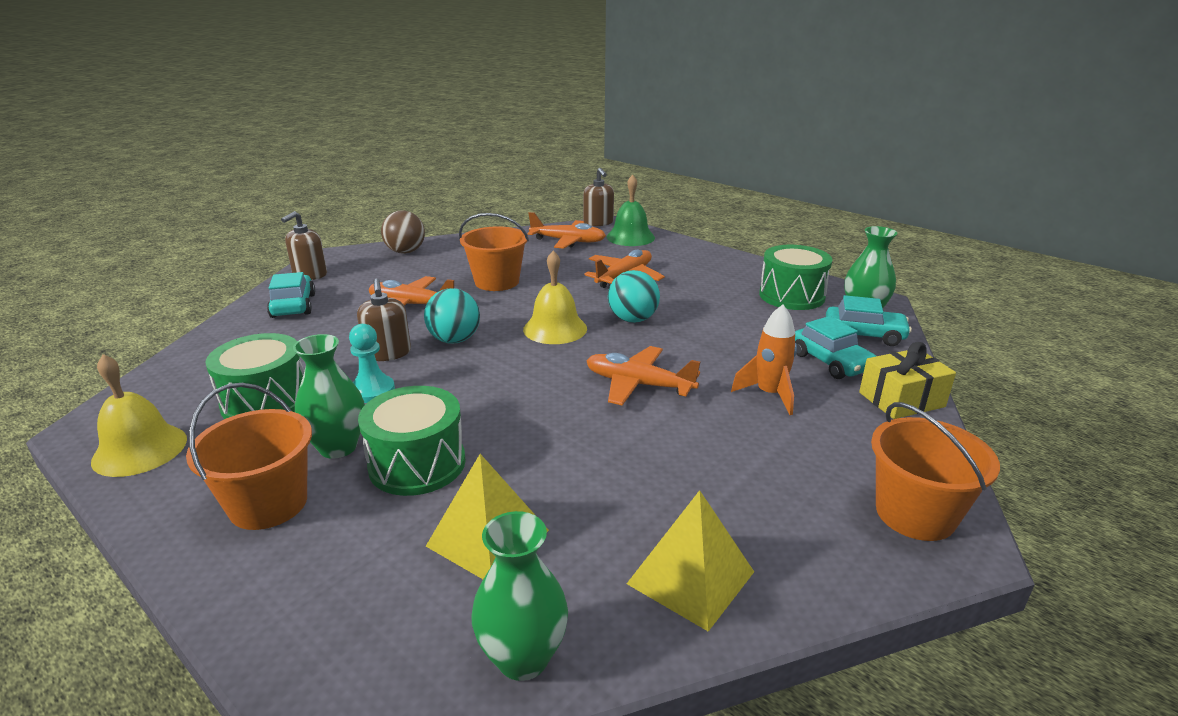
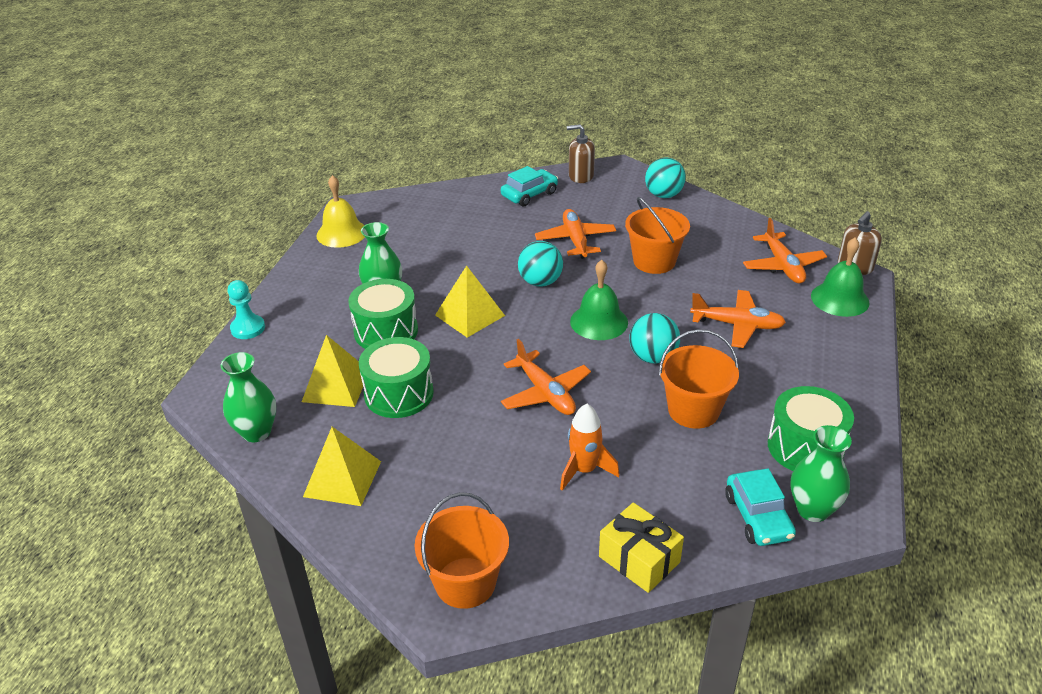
camera: 65 degrees right, 10 degrees up
(266, 401) = (411, 246): green drum -> green drum (399, 394)
(268, 504) = (323, 297): orange bucket -> orange bucket (693, 410)
(372, 391) = (449, 279): turquoise pawn -> turquoise pawn (248, 328)
(388, 353) = (499, 262): brown soap dispenser -> none
(405, 252) = (663, 195): brown ball -> turquoise ball
(459, 395) = (469, 315): none -> yellow pyramid
(555, 329) = (599, 322): yellow bell -> green bell
(638, 384) = (545, 393): orange plane -> orange plane turned 150 degrees clockwise
(831, 362) = (676, 500): turquoise car -> none

